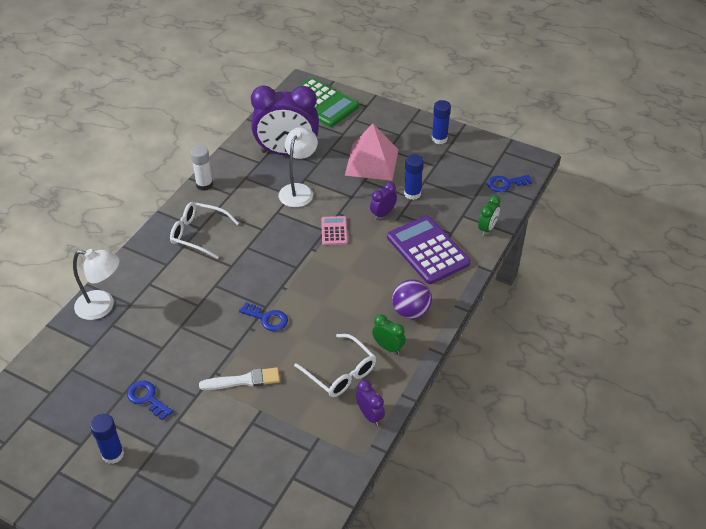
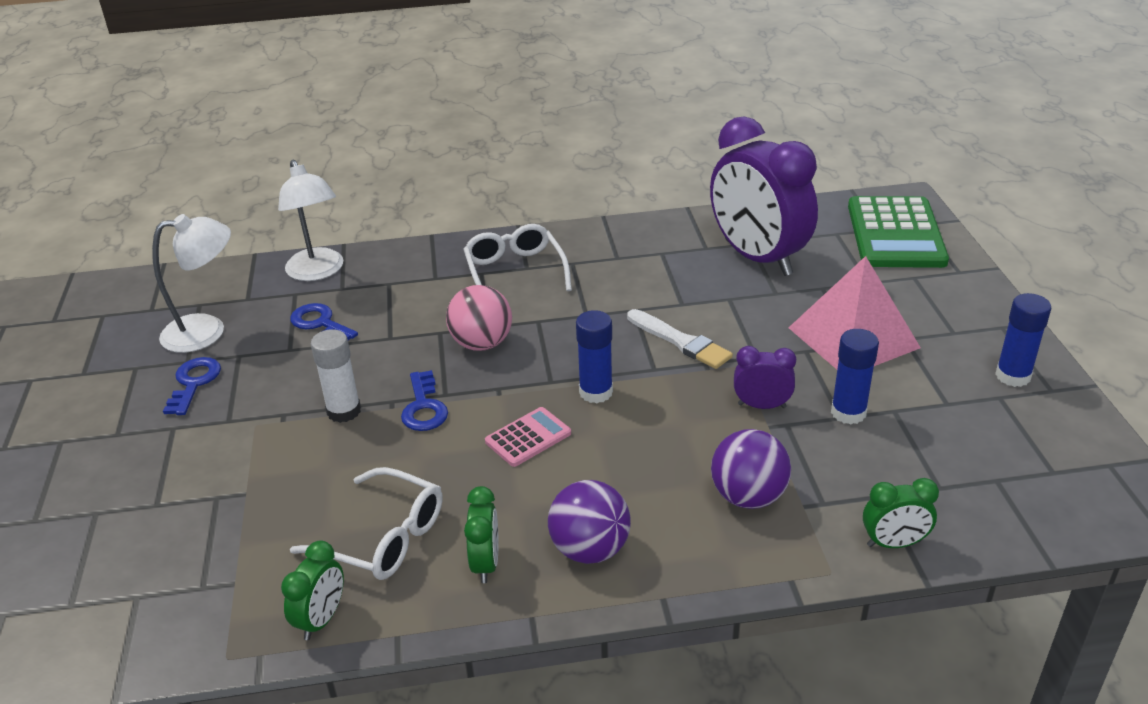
camera: 55 degrees right, 10 degrees down
(113, 454) = (82, 405): blue glue stick -> blue glue stick (596, 392)
(204, 185) = (606, 231): white glue stick -> white glue stick (344, 411)
(242, 275) = (482, 344): none -> pink ball
(244, 380) = (289, 447): white brush -> white brush (681, 341)
(299, 190) = (700, 305): white lamp -> white lamp (207, 331)
(334, 231) = (663, 378): pink calculator -> pink calculator (528, 437)
(341, 373) = (383, 538): white glasses -> white glasses turned 75 degrees counterclockwise
(370, 415) = (321, 619): purple clock -> green clock
(428, 250) = (748, 496): purple calculator -> purple ball
(505, 184) = (1035, 509): blue key -> blue key (320, 323)

